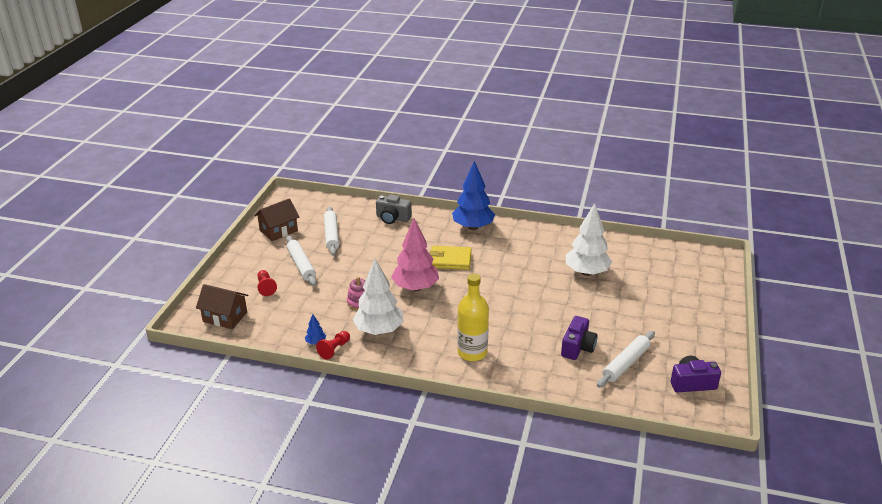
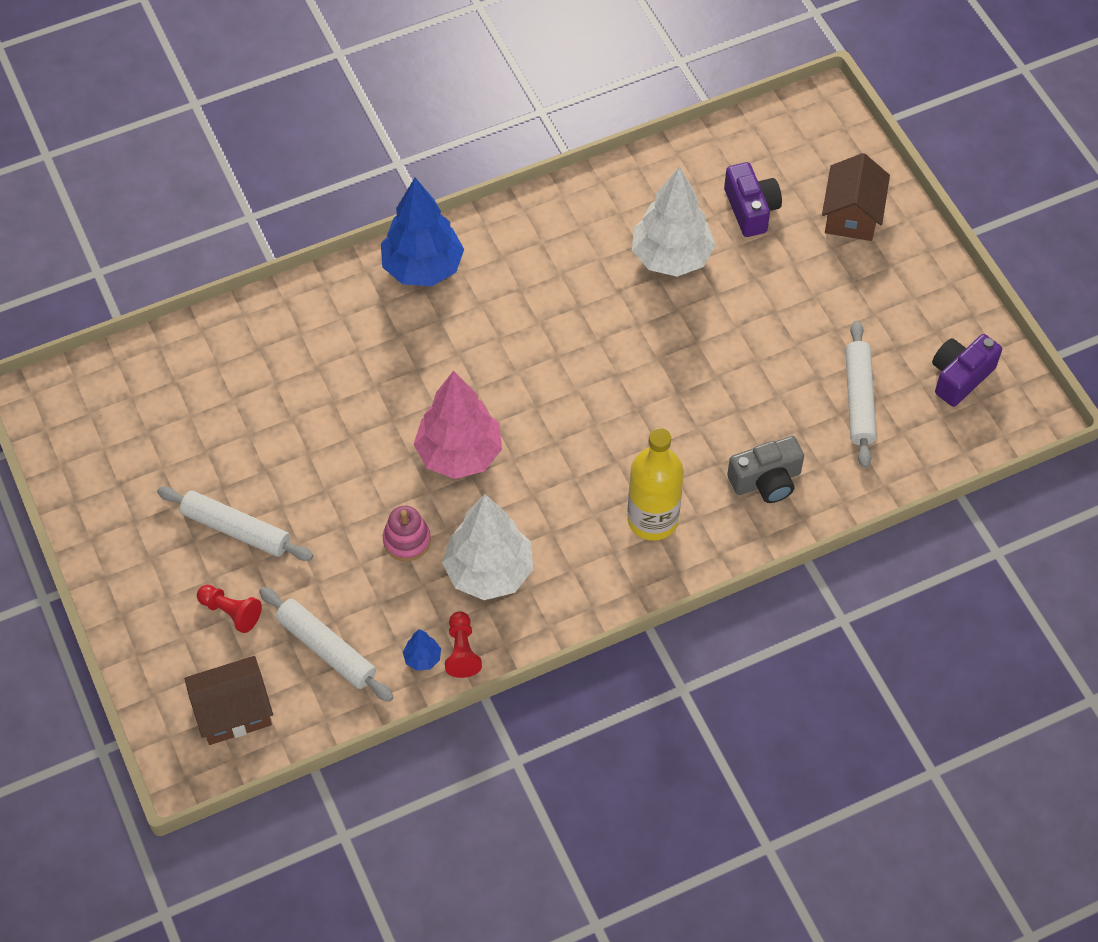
camera: 40 degrees left, 25 degrees up
(278, 230) = (114, 483): brown house -> brown house (851, 215)
(332, 235) = (215, 433): white rolling pin -> white rolling pin (326, 649)
(393, 218) = (276, 330): grey camera -> grey camera (766, 480)
(450, 260) = (455, 363): yellow wallet -> none
(578, 347) = (778, 412): purple camera -> purple camera (751, 209)

